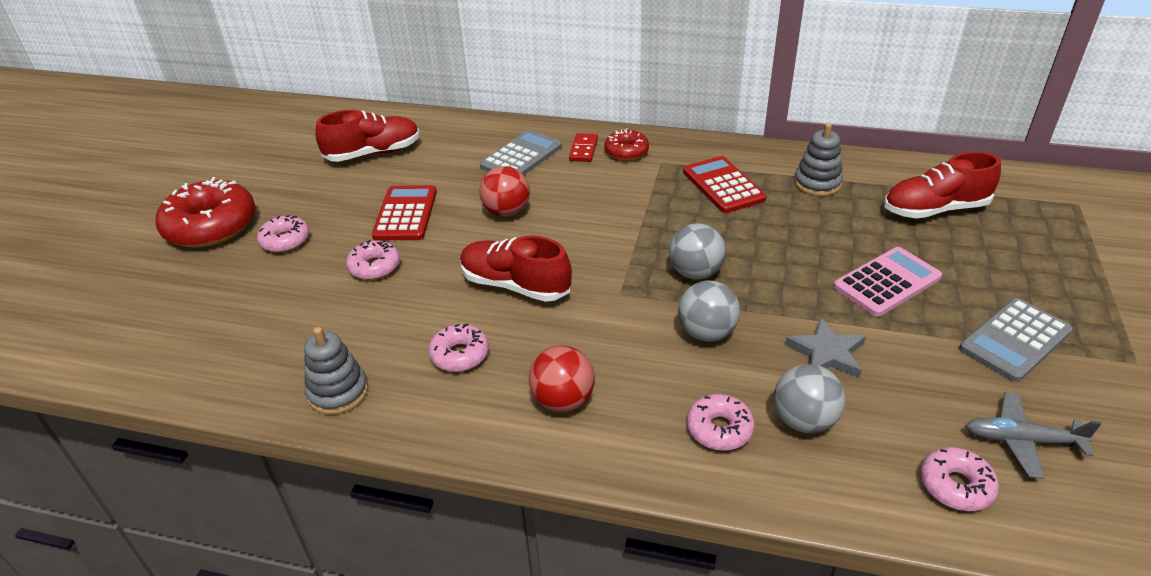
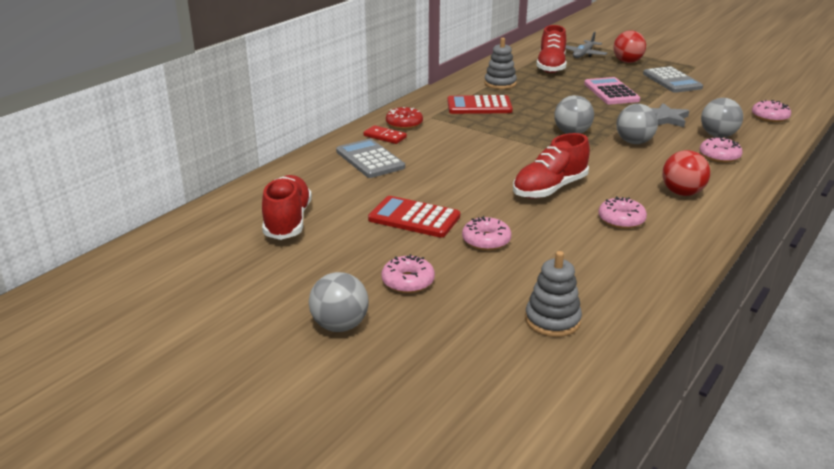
camera: 70 degrees left, 10 degrees down
(211, 226) = (340, 325): red donut -> grey ball
(338, 392) = (645, 273): grey stacking toy -> grey stacking toy (552, 320)
(506, 212) = (449, 177): red ball -> red ball (627, 62)
(1021, 440) = (742, 98): grey plane -> grey plane (583, 54)

